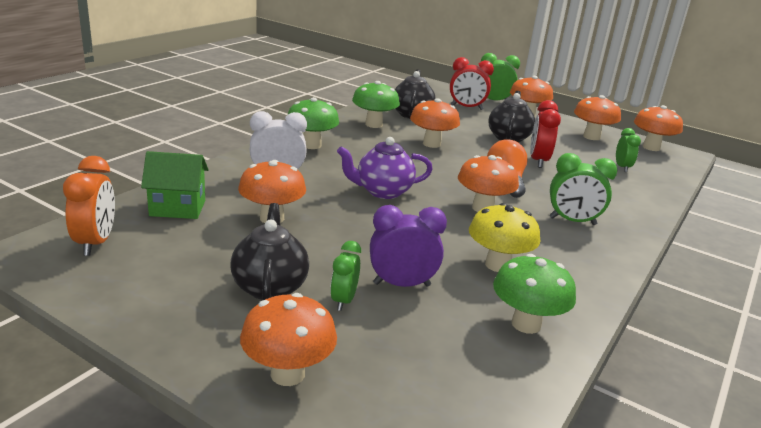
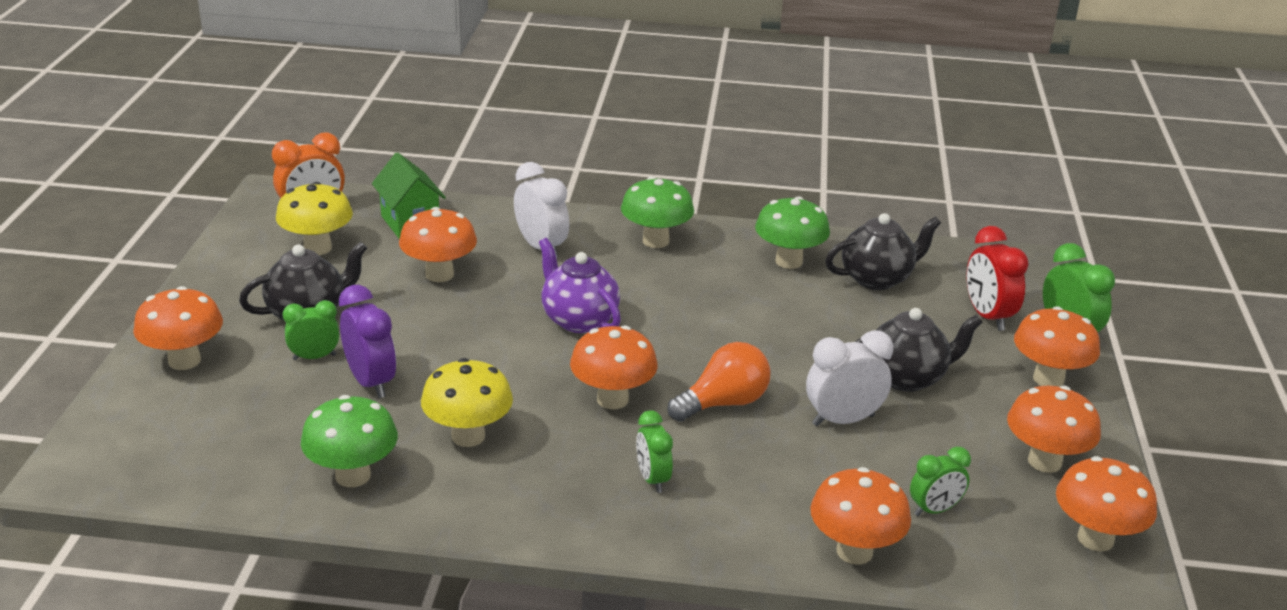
camera: 65 degrees right, 5 degrees up
(163, 256) = (317, 248): none -> yellow mushroom
(431, 144) = (781, 319): orange mushroom -> orange mushroom (854, 551)
(538, 161) = (843, 420): red clock -> white clock
(572, 221) = (653, 479): green clock -> green clock, size x0.66

